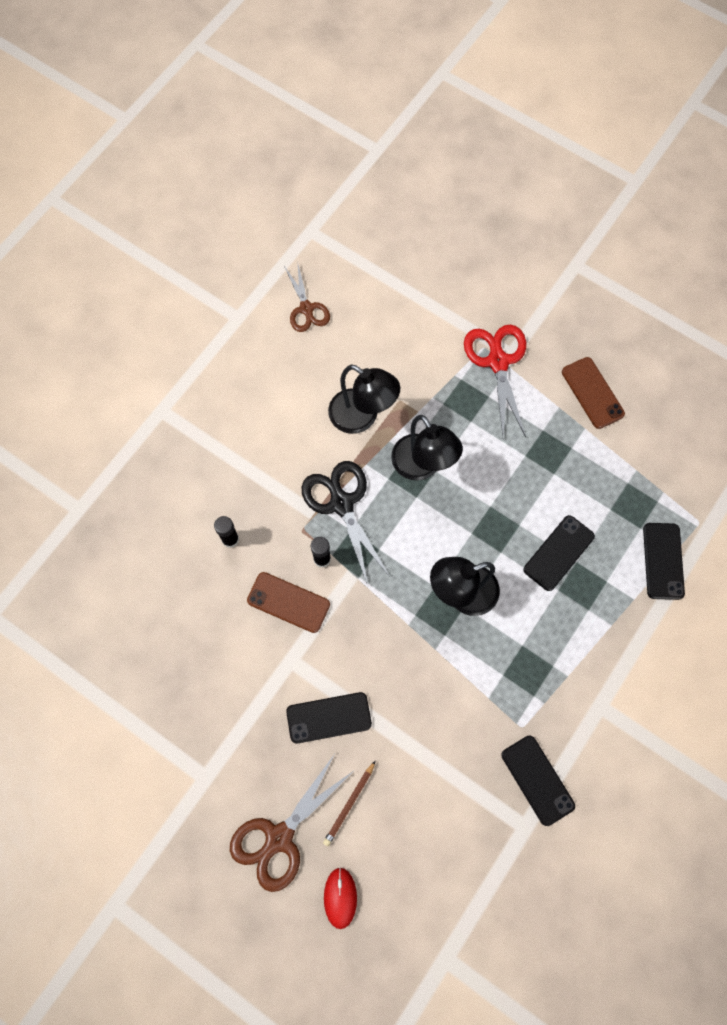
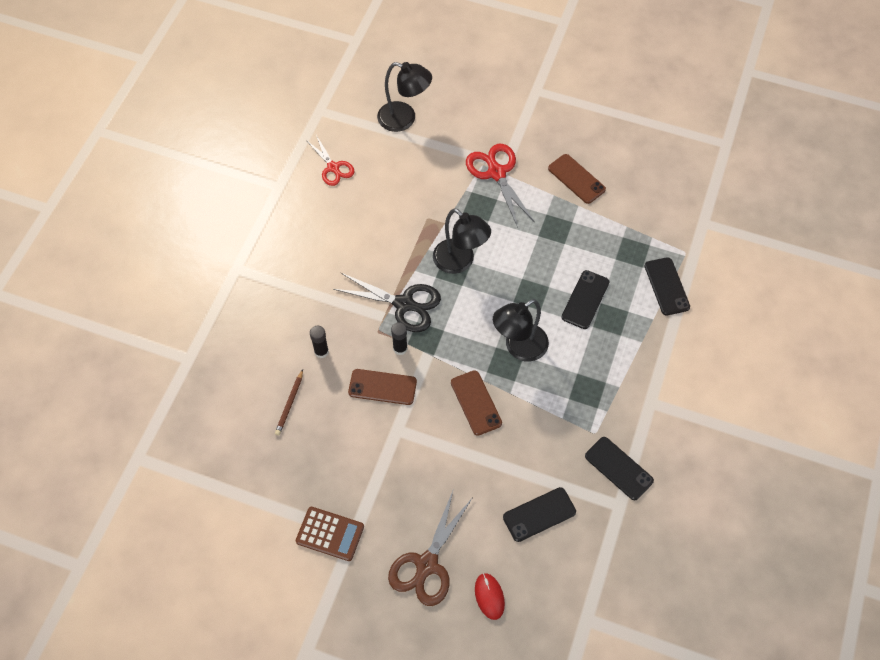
camera: 15 degrees left, 10 degrees down
(179, 768) = (330, 534): none -> brown calculator
(306, 309) = (333, 167): brown scissors -> red scissors
(329, 717) = (440, 464): black phone -> black phone (539, 514)
(342, 504) = (404, 304): black scissors -> black scissors turned 150 degrees clockwise
(349, 804) = (476, 525): brown pencil -> brown pencil (290, 404)
(362, 417) = (401, 237): black lamp -> black lamp (404, 119)
(391, 651) = (476, 403): none -> brown phone

